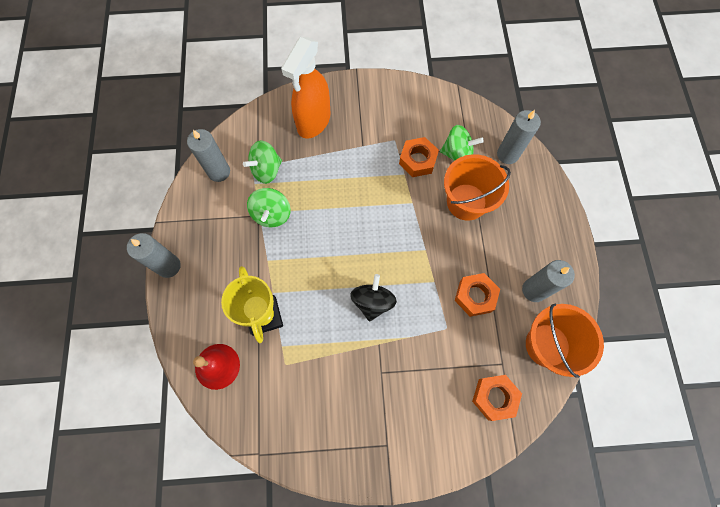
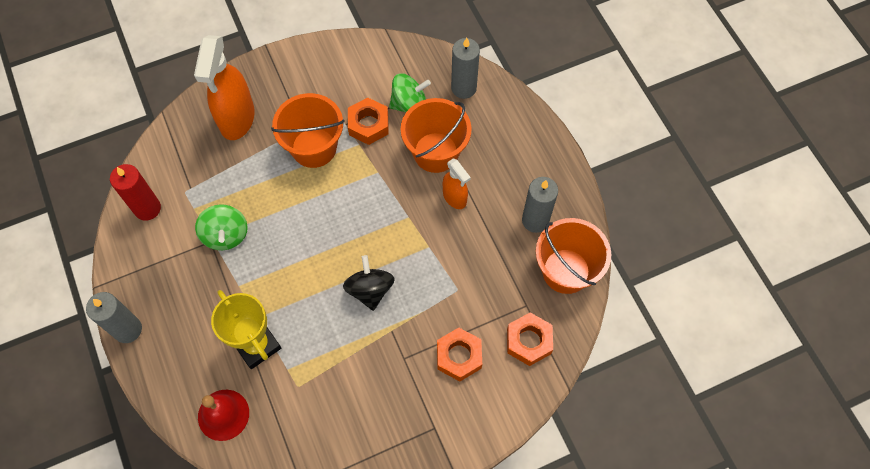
camera: 20 degrees left, 5 degrees down
(219, 172) = (147, 208): grey candle -> red candle
(266, 170) = (202, 189): green spinning top -> none
(367, 165) = (314, 147): none -> orange bucket
(470, 246) = (455, 198): none -> orange spray bottle
(475, 296) = (476, 247): orange nut -> orange nut (459, 356)

